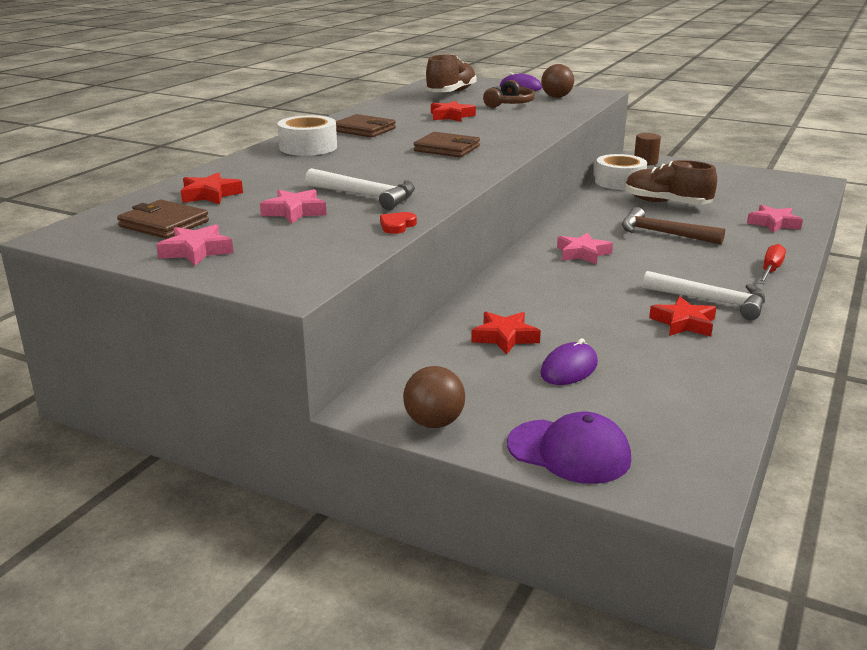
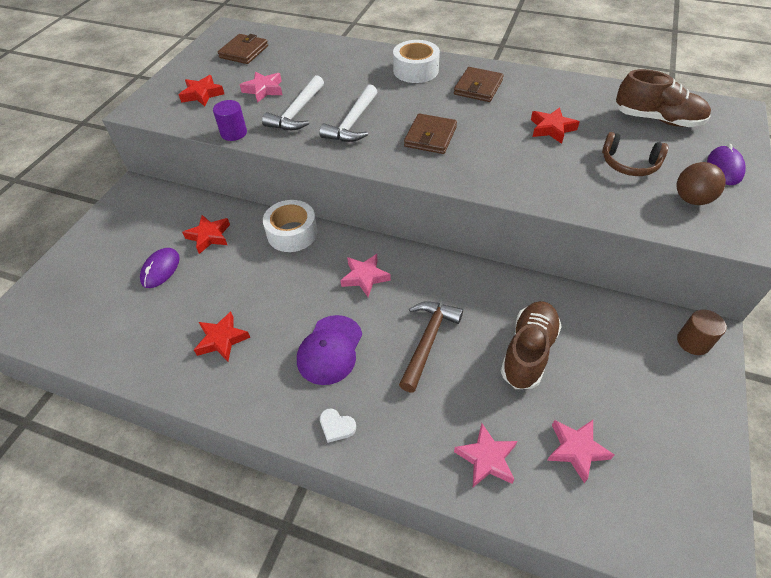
camera: 85 degrees right, 25 degrees up
(196, 251) = (199, 70): pink star -> pink star (576, 449)
(210, 195) = (297, 54): red star -> red star (202, 94)
(397, 226) = (234, 133): red heart -> purple cylinder
(434, 423) = (111, 214): brown ball -> none
(569, 368) = (160, 269): purple mouse -> purple mouse turned 75 degrees clockwise
(569, 451) = (66, 270): purple cap -> purple cap (330, 350)
(619, 182) = (592, 311): white tape -> white tape (292, 233)
(712, 301) = (263, 364): white hammer -> white hammer (353, 123)
(770, 270) = (336, 426): red screwdriver -> white heart

